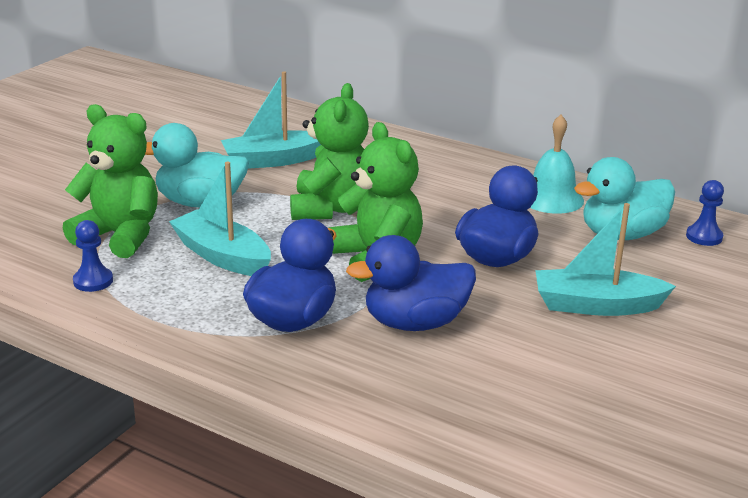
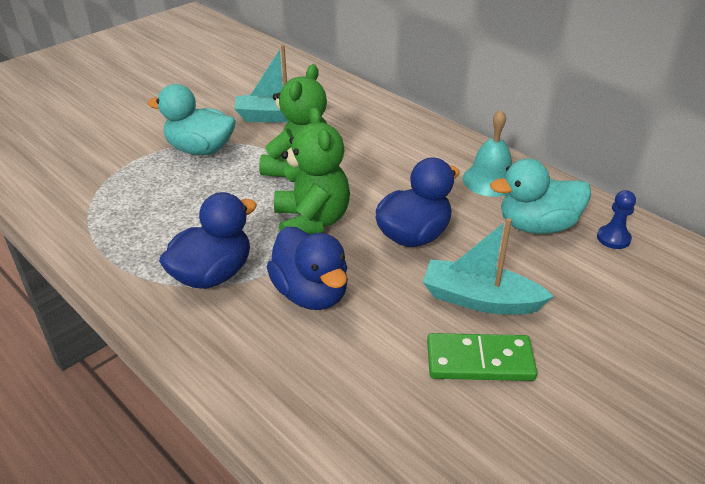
camera: 15 degrees right, 10 degrees up
(93, 281) = (80, 213): blue pawn -> none
(119, 236) = (123, 173): green teddy bear -> none
(222, 256) = (190, 203): turquoise boat -> none
(415, 323) = (311, 293): blue duck -> blue duck turned 120 degrees counterclockwise
(623, 356) = (479, 361): none -> green domino

